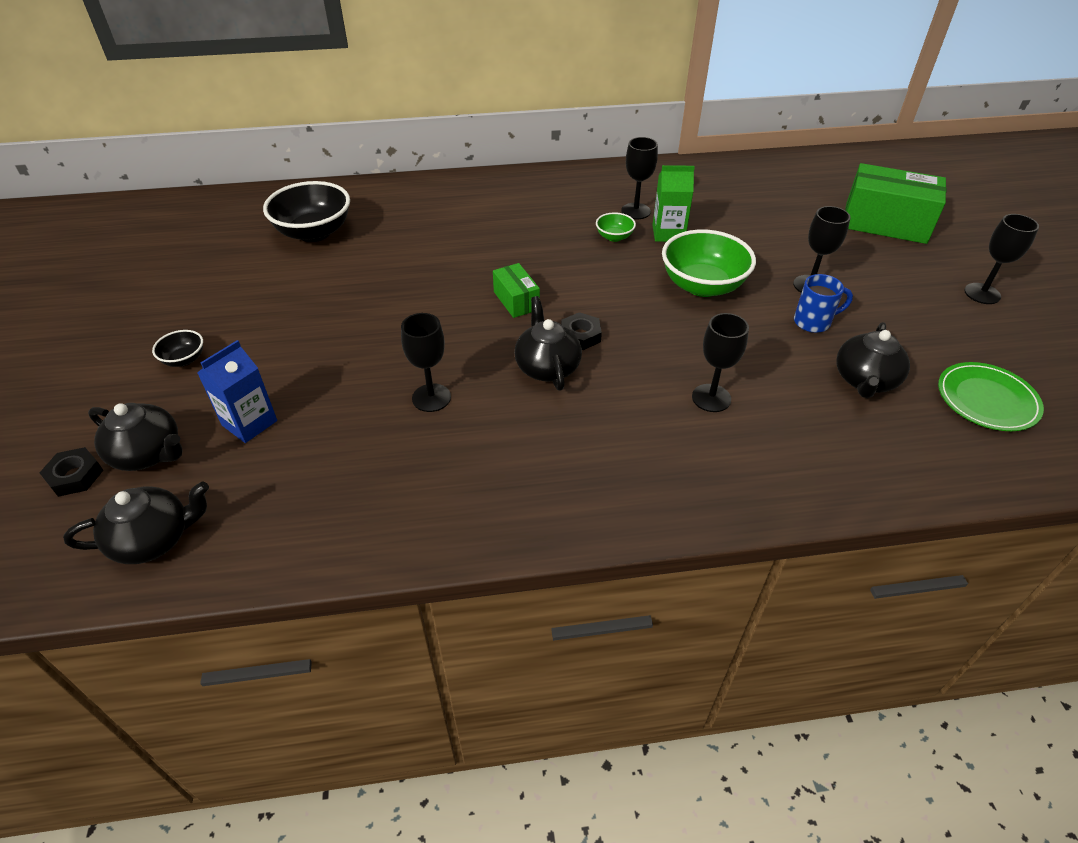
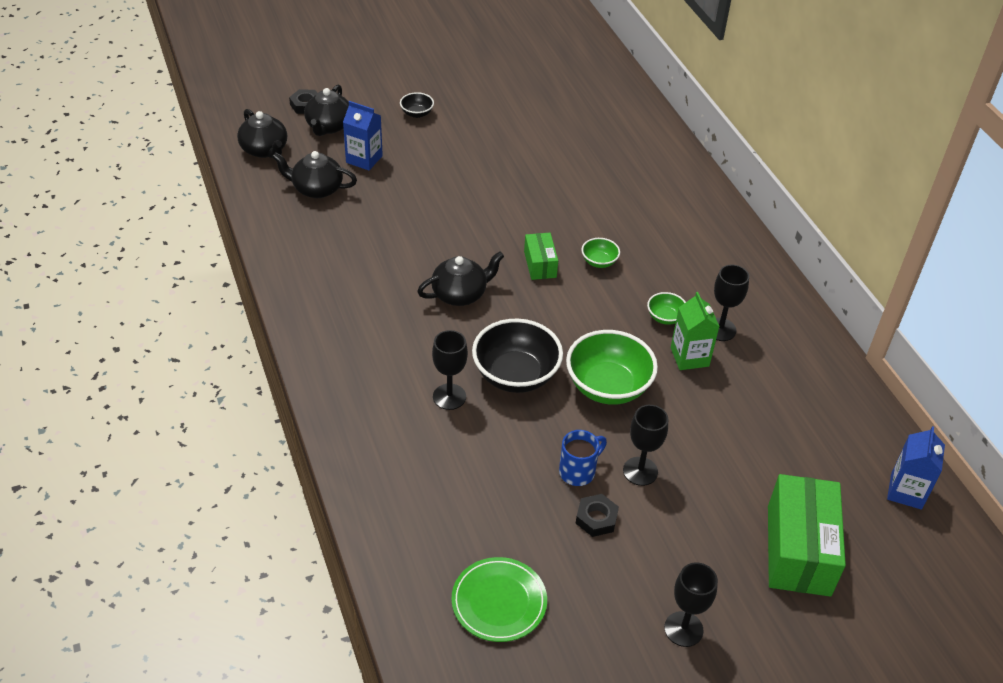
camera: 75 degrees right, 0 degrees up
(314, 232) = (590, 132): black bowl -> black bowl (515, 375)
(431, 398) = (409, 237): black goblet -> none
(516, 300) = (540, 264): green box -> green box turned 60 degrees counterclockwise
(525, 261) = (599, 262): none -> green bowl
(580, 335) = (506, 309): black nut -> black nut (596, 518)
(813, 322) = (578, 471): blue mug -> blue mug turned 105 degrees counterclockwise
(819, 167) = (906, 491): none -> blue carton
(865, 380) = (501, 506): black teapot -> black teapot (316, 189)

